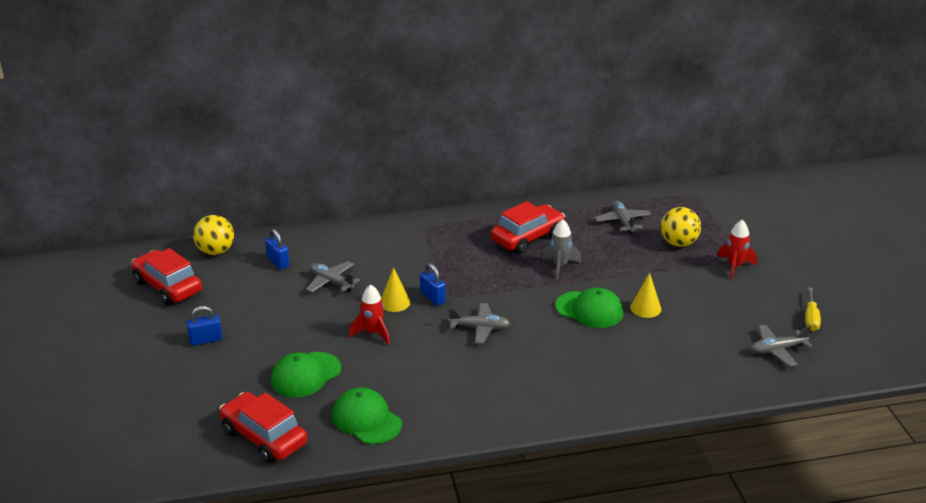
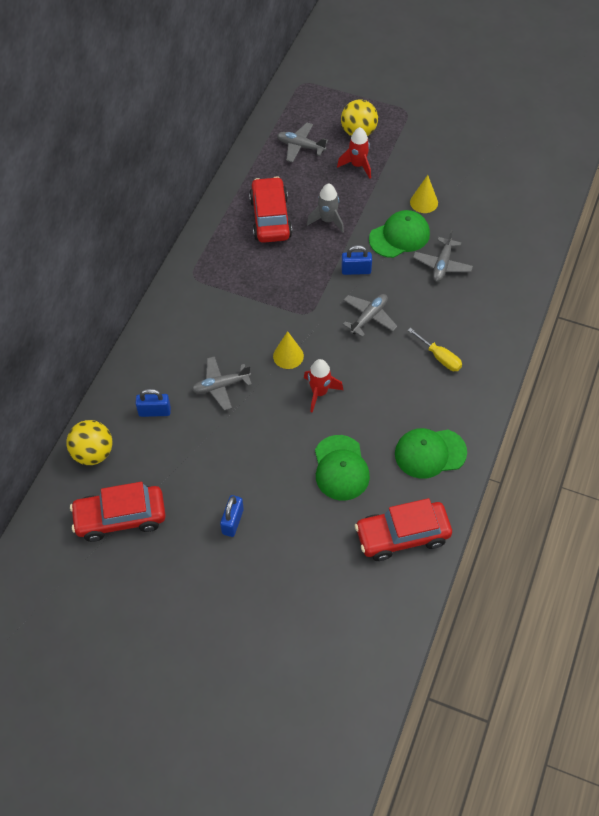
camera: 55 degrees left, 25 degrees up
(432, 297) = (302, 326): blue padlock -> blue padlock (356, 270)
(735, 266) = (414, 120): red rocket -> red rocket (357, 165)
(777, 350) = (528, 161): grey plane -> grey plane (442, 264)
(811, 318) = (507, 121): yellow screwdriver -> yellow screwdriver (439, 357)

